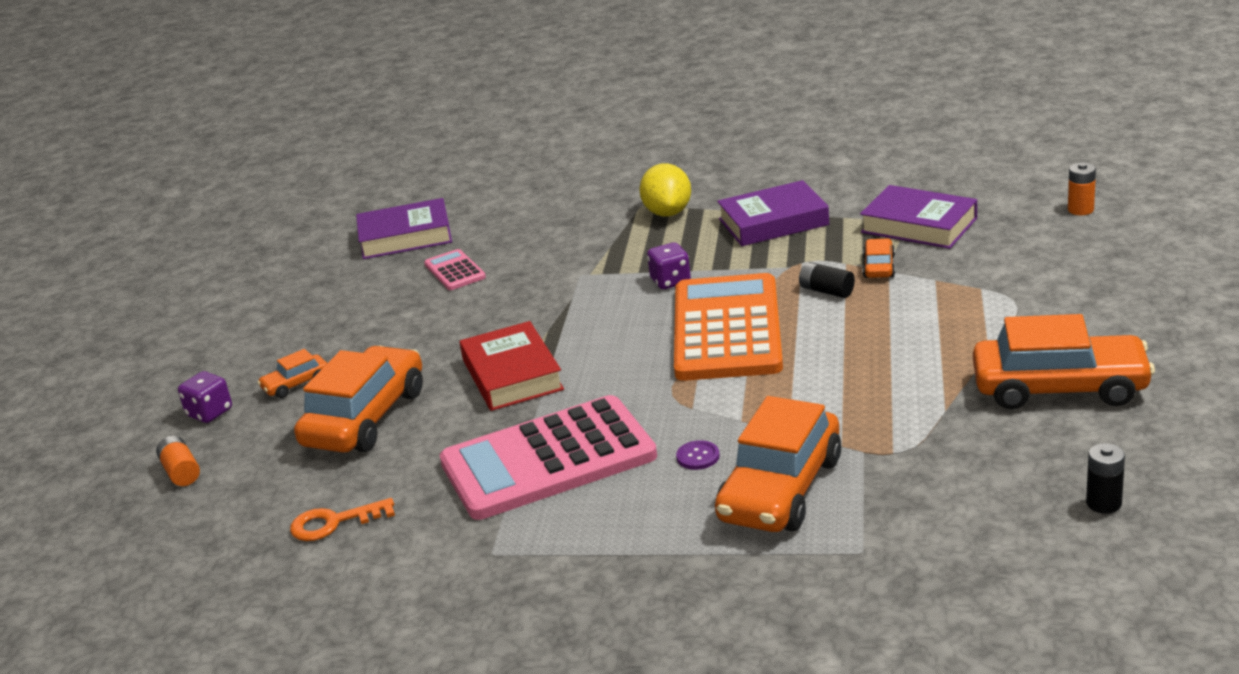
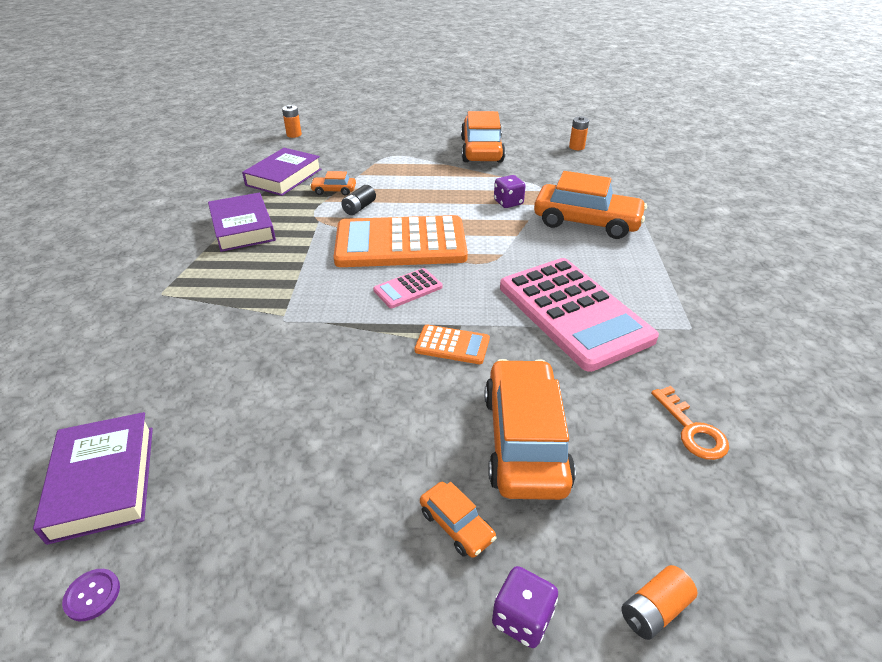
camera: 100 degrees left, 10 degrees up
(365, 418) = (524, 440): orange car -> orange car turned 75 degrees clockwise
(455, 271) = (229, 415): pink calculator -> pink calculator (408, 289)
(512, 375) = (452, 345): red book -> orange calculator
(667, 212) = (188, 278): yellow lemon -> none
(670, 281) = (317, 271): purple dice -> purple dice (508, 202)
(698, 456) = (558, 250): purple button -> purple button (92, 595)
(1103, 503) = (576, 147): black battery -> orange battery

